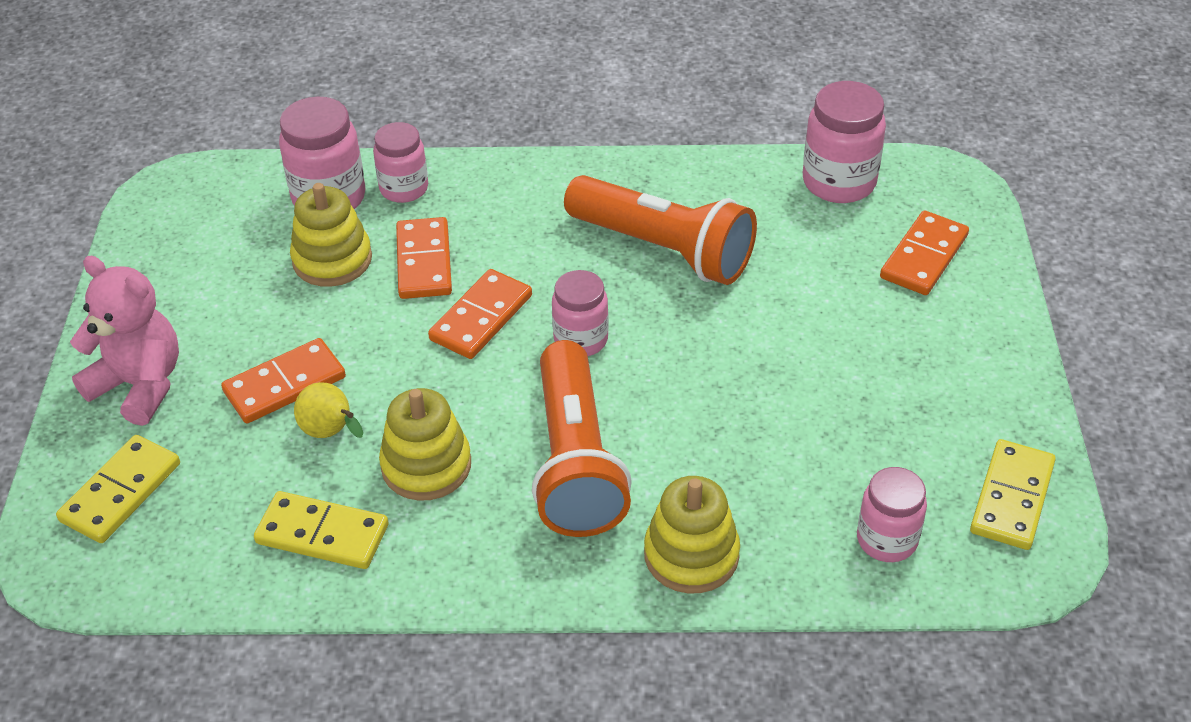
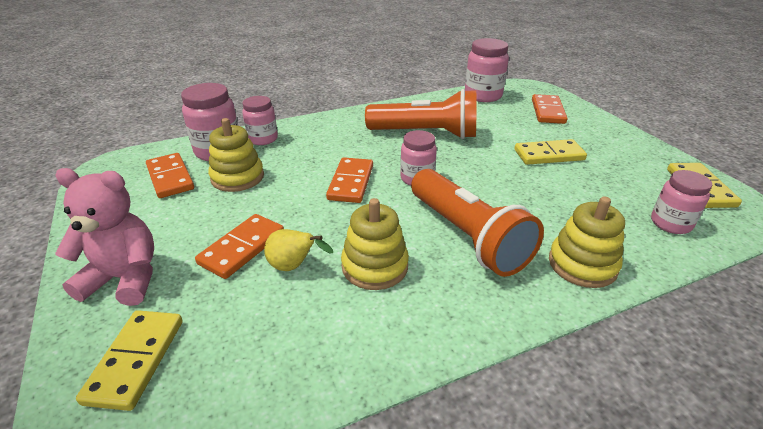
camera: 25 degrees left, 10 degrees down
(322, 534) = (329, 335): yellow domino -> yellow domino (549, 155)
(424, 262) = (297, 166): orange domino -> orange domino (170, 178)

